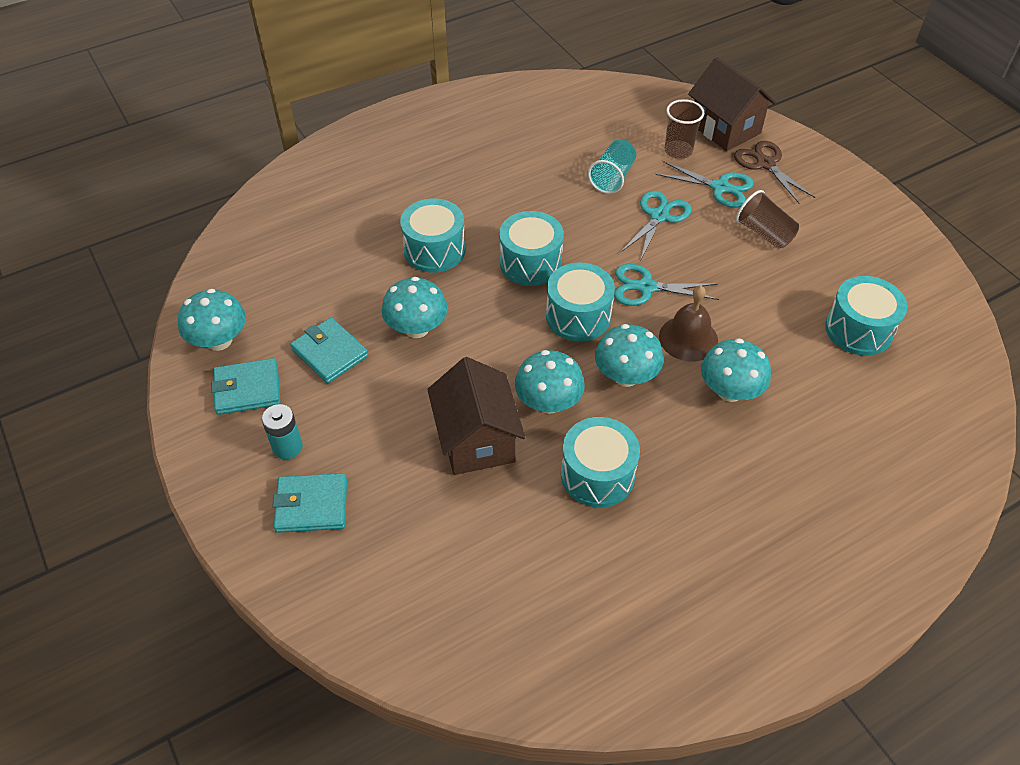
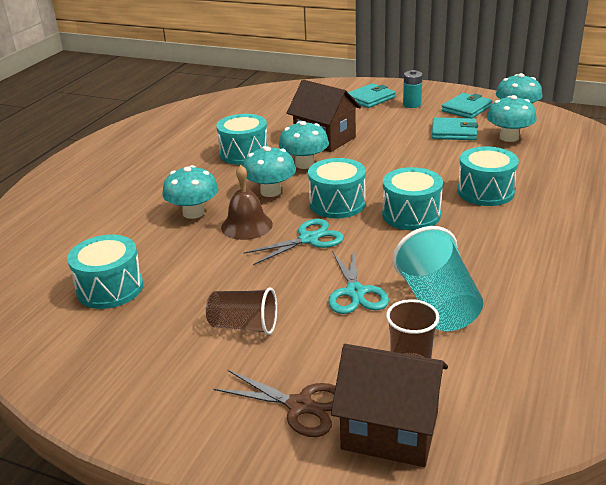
camera: 145 degrees right, 20 degrees down
(416, 328) = (427, 158): turquoise mushroom -> turquoise mushroom (509, 137)
(612, 178) = (437, 304): turquoise cup -> turquoise cup, size x1.53
(720, 187) = (326, 349): turquoise scissors -> none

